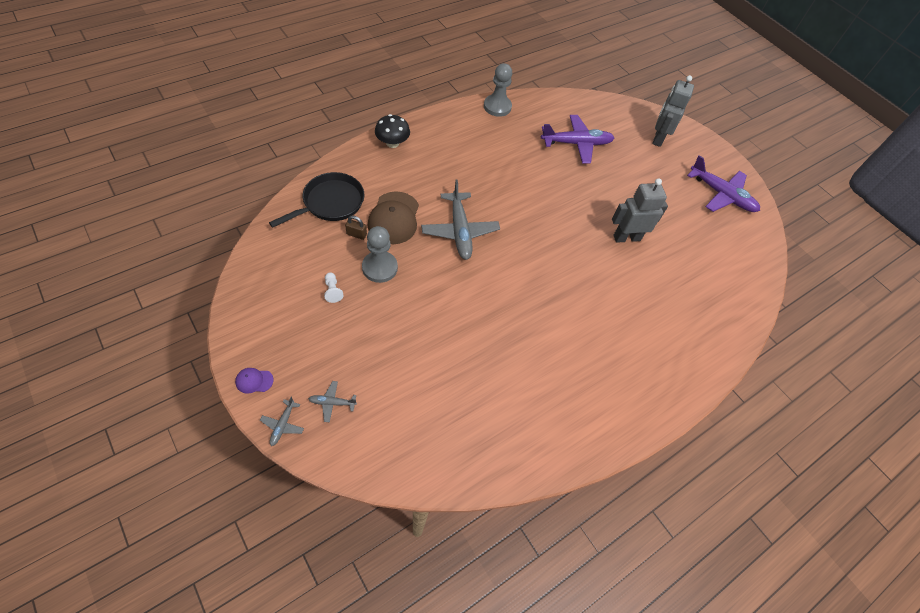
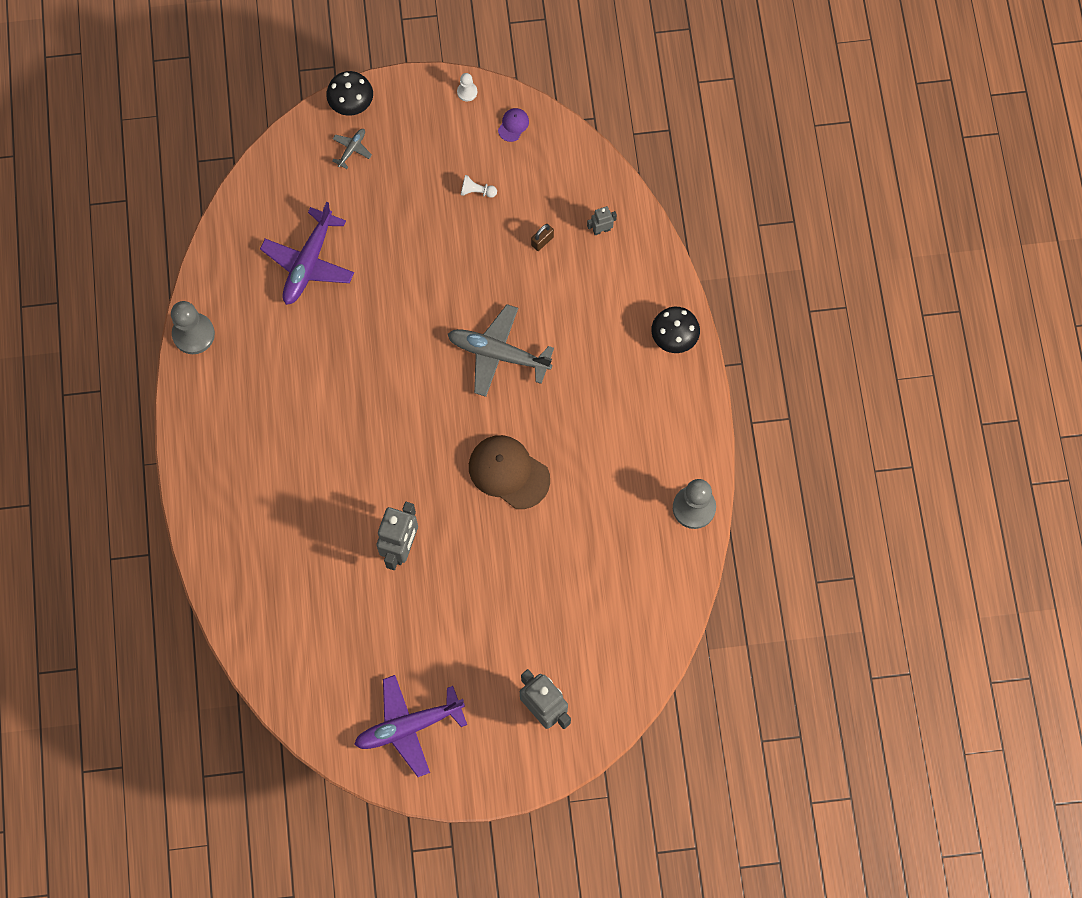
camera: 125 degrees right, 15 degrees up
(237, 333) = (467, 92): none -> white pawn
(254, 381) = (407, 92): purple cap -> purple cap (513, 125)
(283, 425) = (351, 103): grey plane -> black mushroom
(330, 203) = (601, 230): black pan -> grey robot
(380, 268) = (485, 247): grey pawn -> grey pawn (193, 334)
(394, 218) = (549, 290): brown cap -> brown cap (508, 472)
(576, 144) = (580, 579): purple plane -> purple plane (309, 262)

